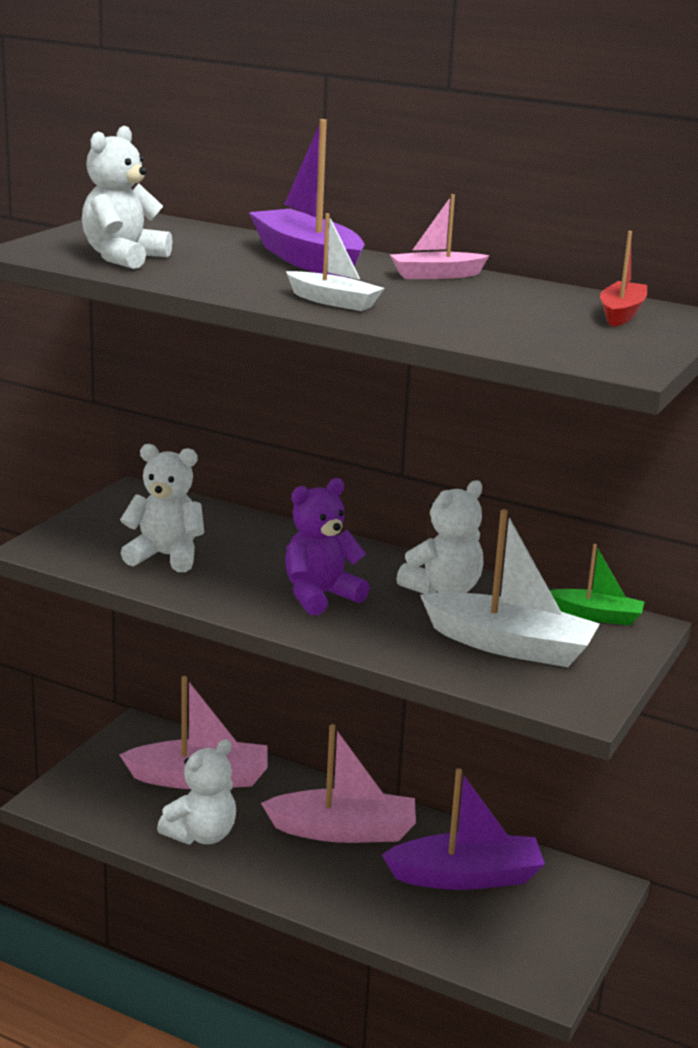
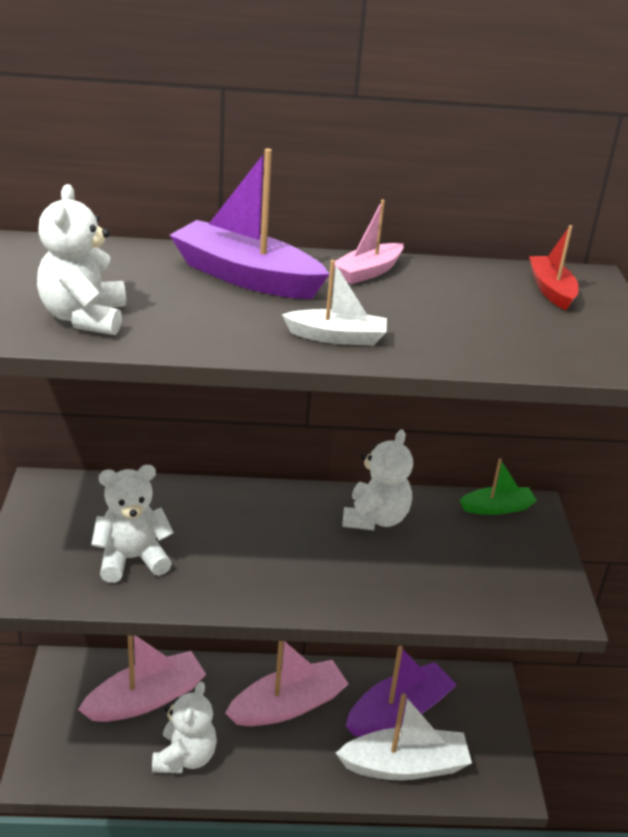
camera: 30 degrees left, 10 degrees up
(320, 596) = (293, 561): purple teddy bear -> none
(510, 646) = (468, 564): white boat -> white boat (405, 766)

